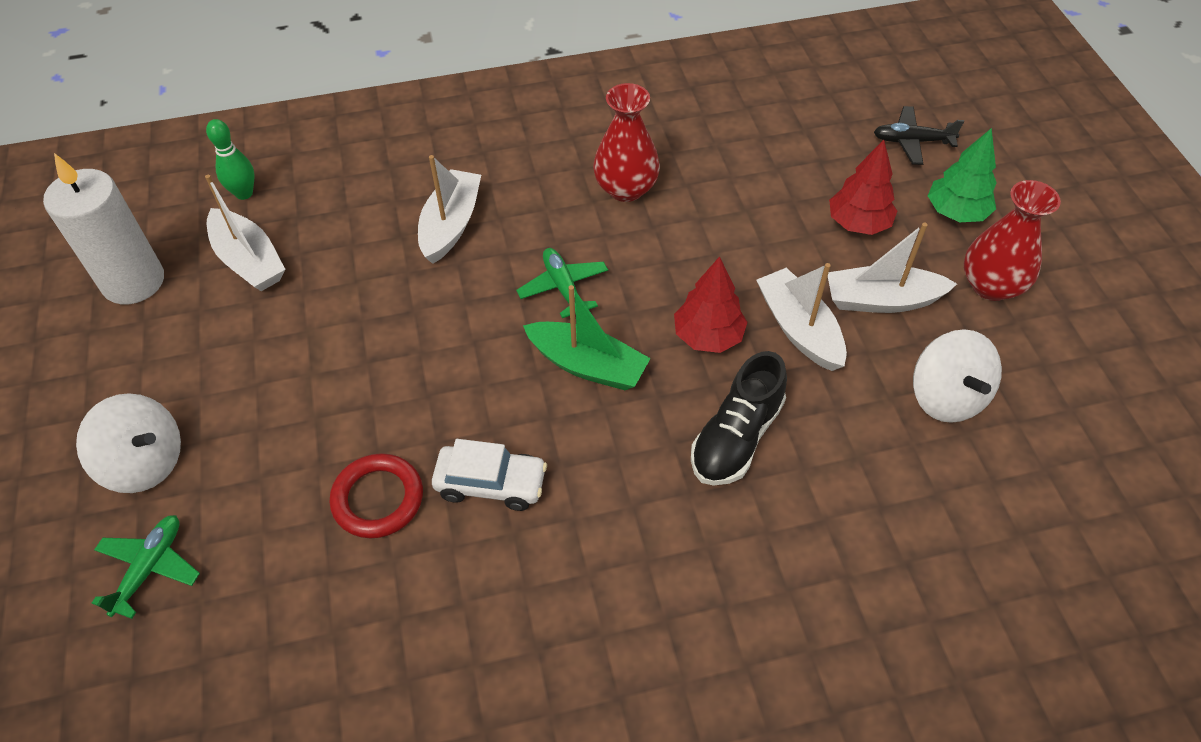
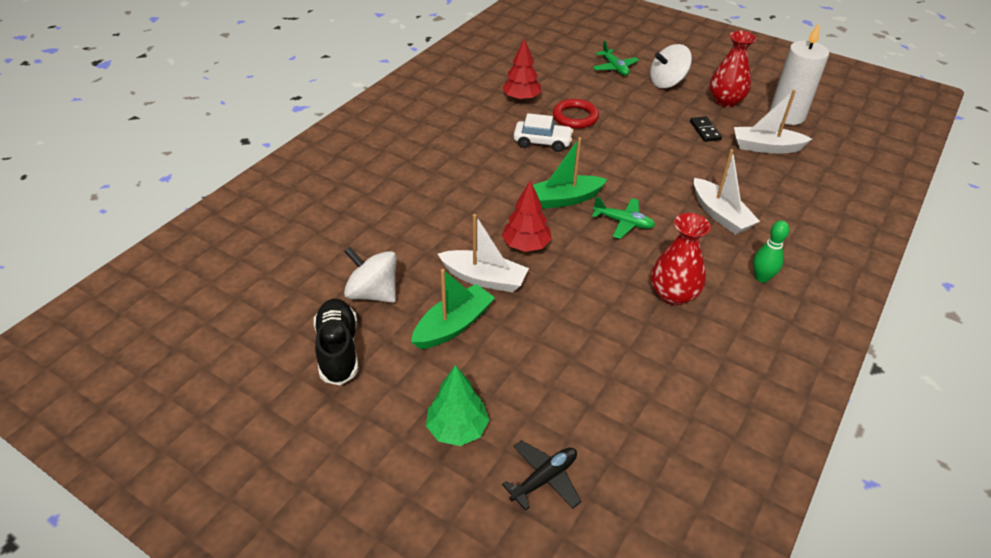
camera: 135 degrees right, 10 degrees down
(244, 193) = (827, 167): green bowling pin -> green bowling pin (761, 277)
(264, 336) = (705, 131): none -> black domino
(491, 483) = (542, 142): white car -> white car turned 135 degrees counterclockwise
(736, 437) = (463, 212): black shoe -> black shoe (338, 350)
(858, 223) = (515, 370): red tree -> red tree (521, 98)
(882, 300) = (453, 325): white boat -> green boat
(991, 285) = (392, 382): red vase -> red vase (725, 101)

